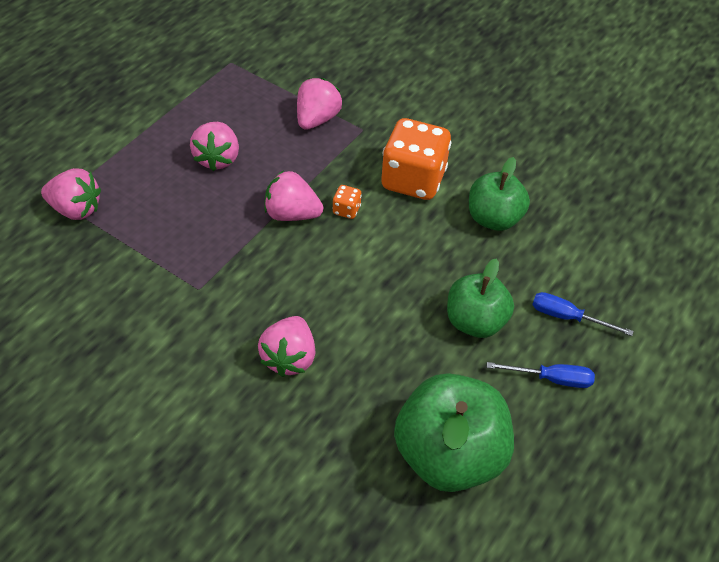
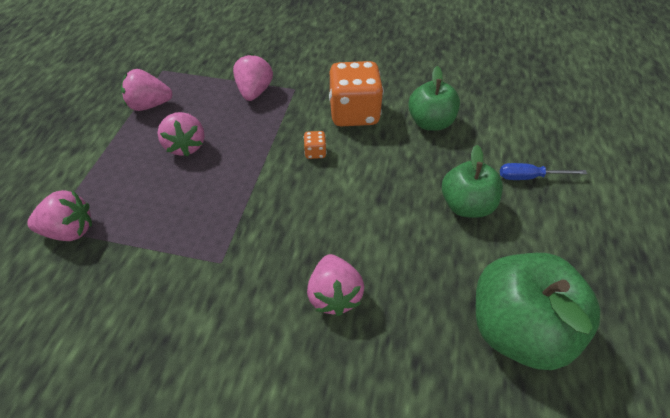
camera: 20 degrees left, 0 degrees up
(292, 214) = (272, 170): pink strawberry -> pink strawberry (150, 105)
(551, 379) = (551, 229): blue screwdriver -> none

